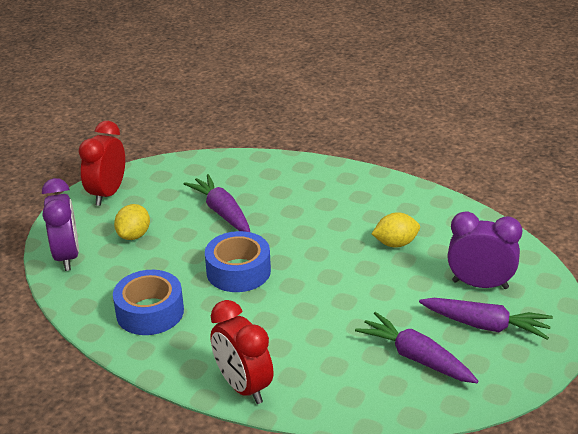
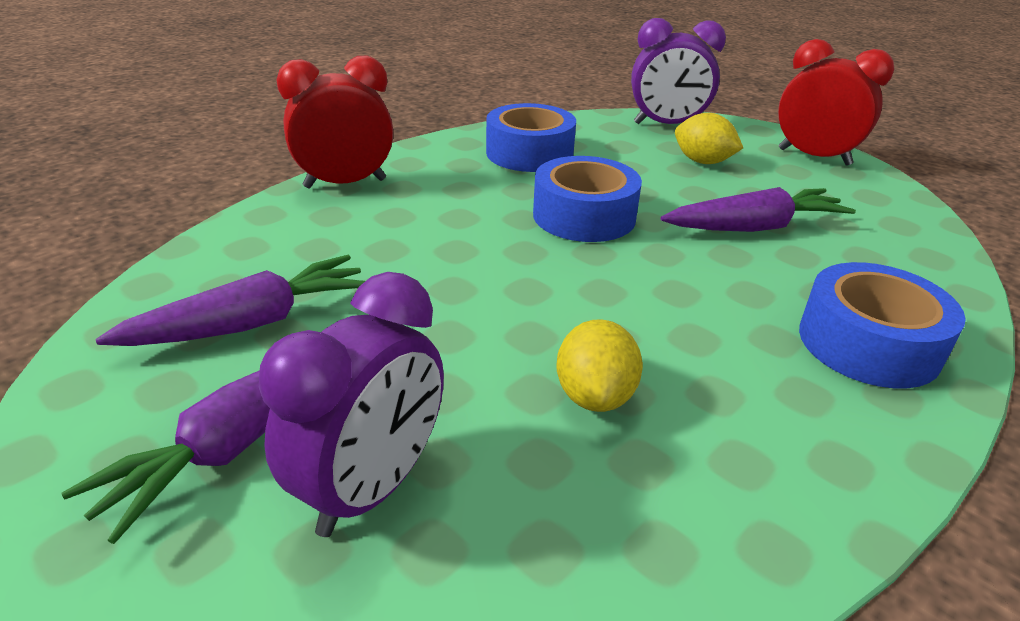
camera: 105 degrees right, 0 degrees up
(315, 181) = (868, 343): none -> blue tape

